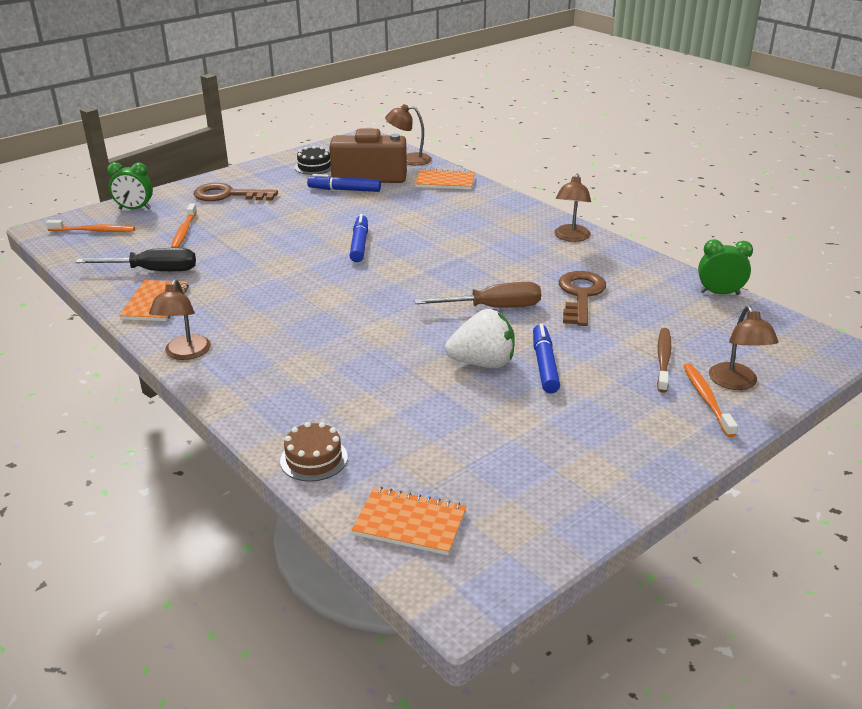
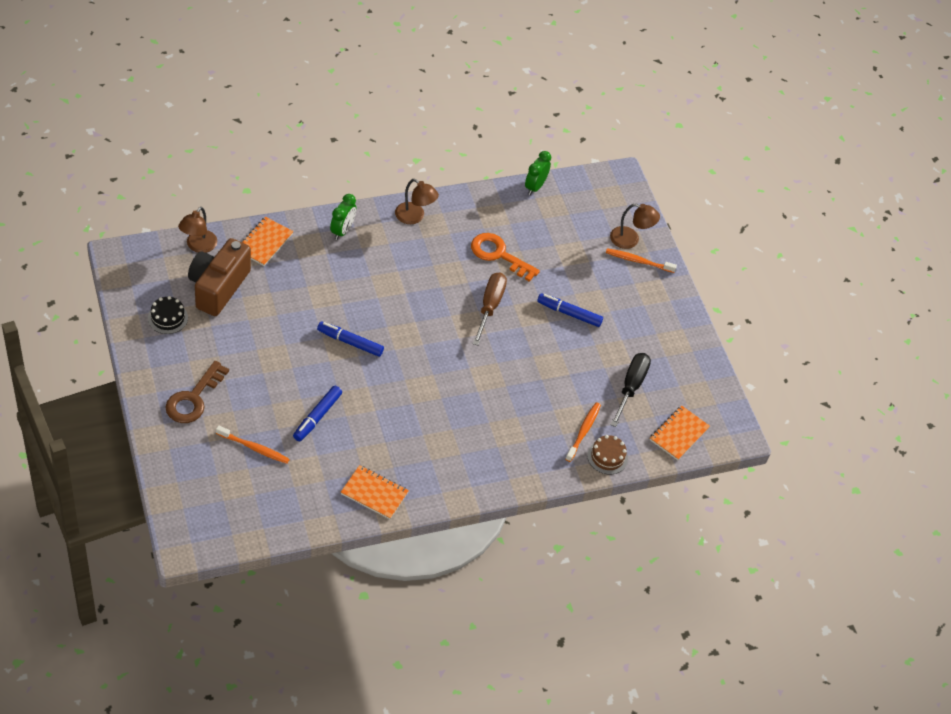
camera: 75 degrees left, 20 degrees up
(93, 231) = (211, 511): orange toothbrush -> orange toothbrush (583, 432)
(135, 209) = (181, 473): green clock -> green clock (342, 231)
(153, 271) = (318, 484): black screwdriver -> black screwdriver (631, 387)
(185, 353) = (459, 491): brown lamp -> none
(344, 190) = (237, 315): blue marker -> blue marker (317, 417)
(483, 363) = (552, 341): white strawberry -> none
(580, 295) = (498, 255): brown key -> orange key
(663, 360) = (592, 257): brown toothbrush -> none

